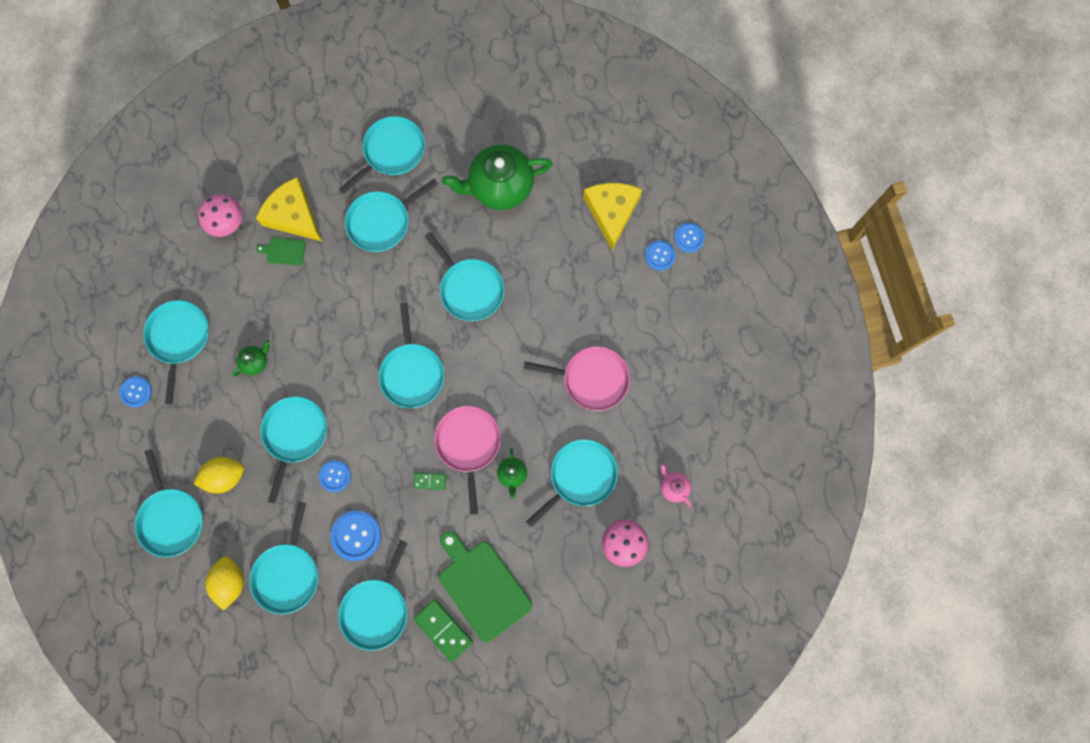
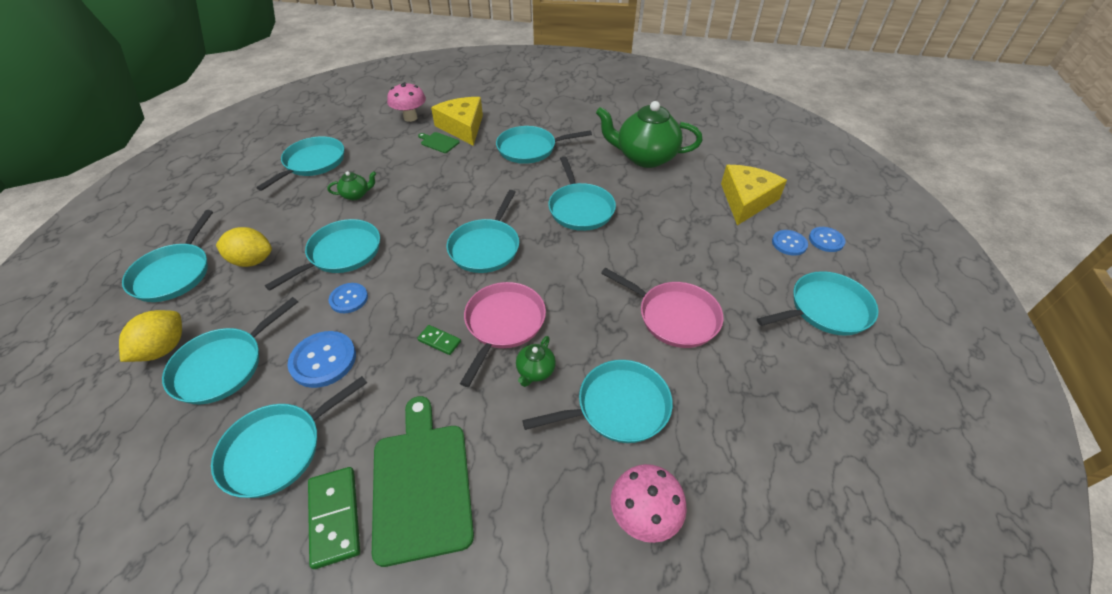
camera: 25 degrees right, 30 degrees down
(136, 392) = (247, 182): blue button -> none
(392, 152) = (565, 117): turquoise pan -> turquoise pan (826, 309)
(673, 487) = (744, 472): pink teapot -> none

